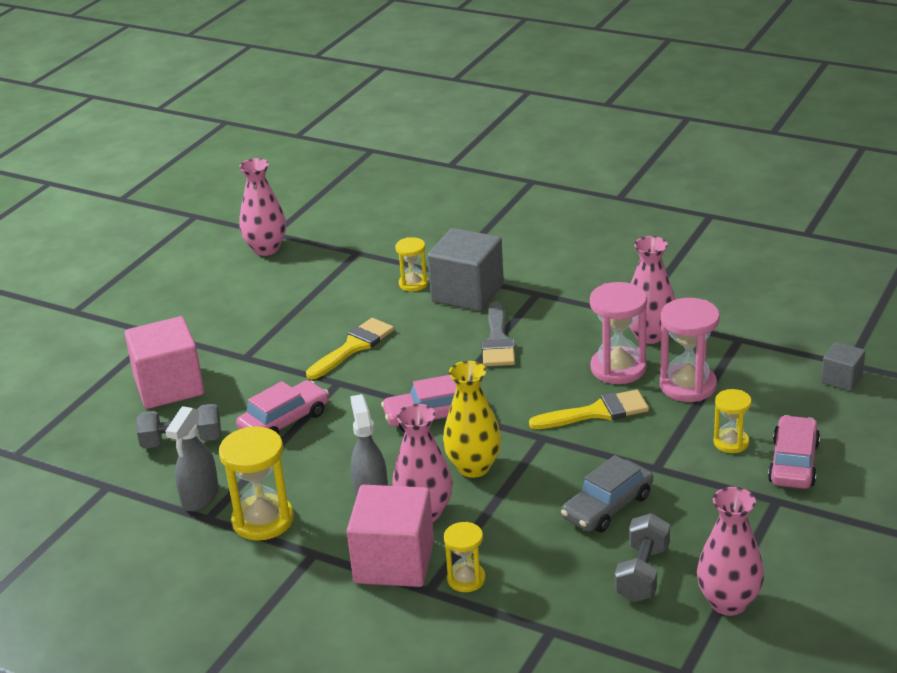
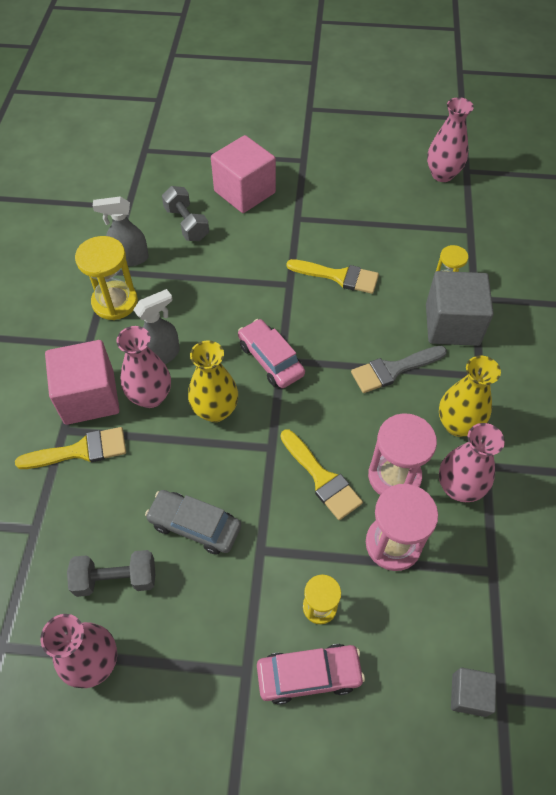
camera: 65 degrees right, 25 degrees up
(284, 421) = (229, 270): pink car -> none
(466, 579) = (81, 451): yellow hourglass -> yellow brush
(583, 319) = (458, 424): none -> yellow vase

